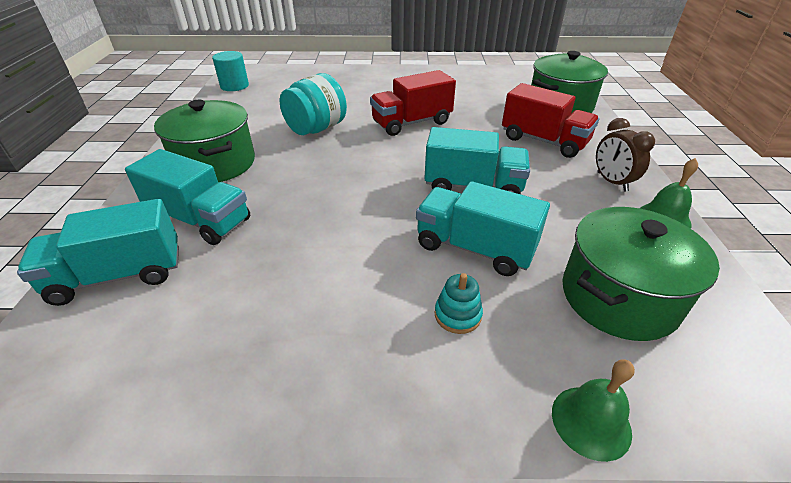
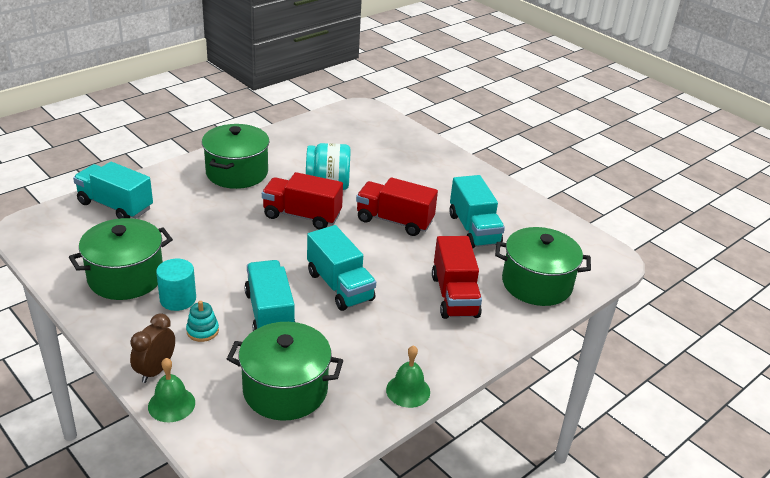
camera: 45 degrees right, 5 degrees down
(200, 220) = (181, 202): turquoise truck -> turquoise truck (474, 229)
(234, 86) = (338, 118): turquoise cylinder -> turquoise cylinder (178, 299)
(273, 337) = (126, 277): none -> green pot
(340, 159) = (302, 216): none -> red truck
(612, 182) = (432, 351): brown clock -> brown clock (155, 370)

